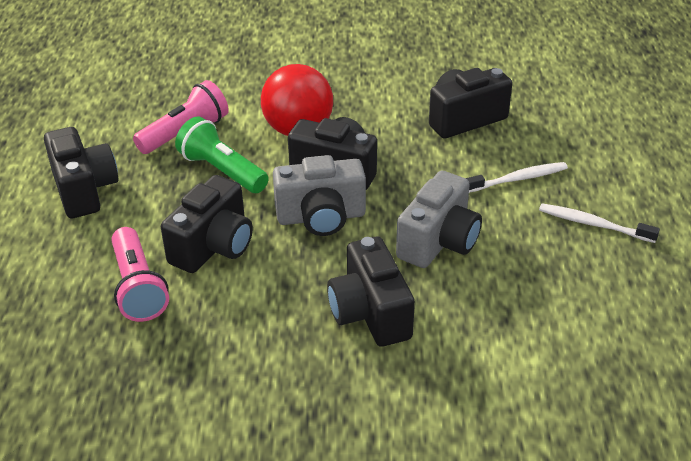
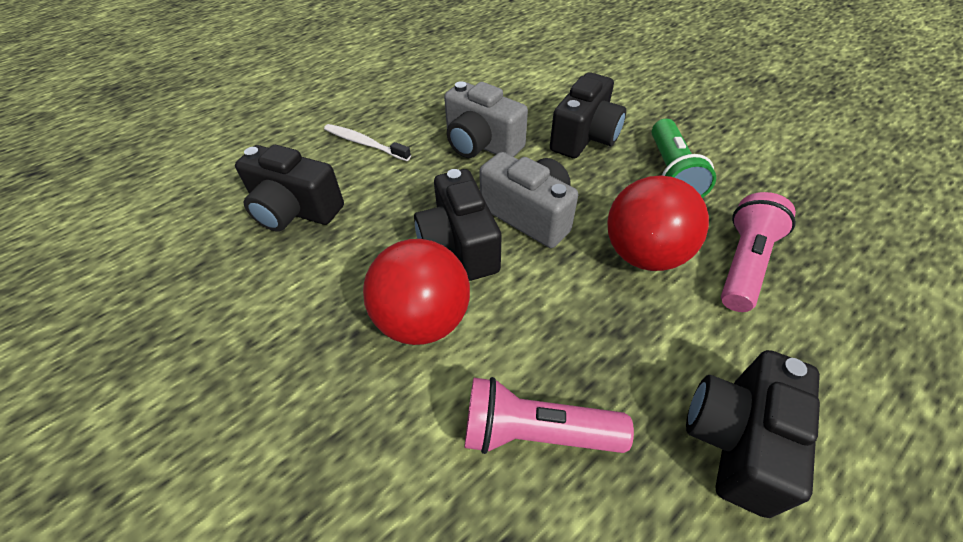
camera: 130 degrees left, 10 degrees up
(213, 246) = (644, 254): black camera -> red ball
(222, 171) = (555, 330): green flashlight -> green flashlight (671, 173)
(439, 242) = (481, 144): grey camera -> grey camera turned 135 degrees counterclockwise
(593, 224) = (386, 96): white toothbrush -> none

